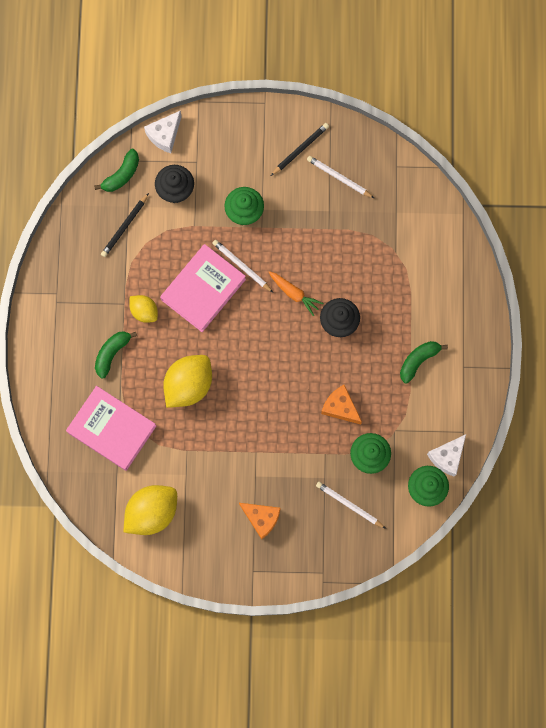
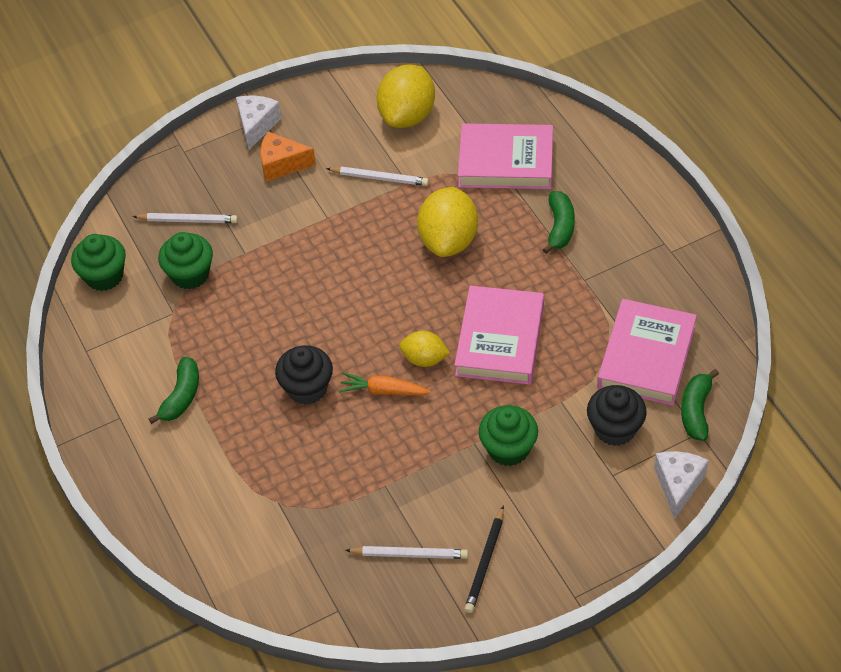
camera: 155 degrees right, 25 degrees down
(125, 227) = (646, 357): black pencil -> pink book
(144, 311) = (554, 284): yellow lemon -> yellow lemon (424, 359)
(241, 266) = (470, 387): white pencil -> white pencil (380, 178)
(340, 407) = (253, 304): orange cheese -> none
(447, 457) = (94, 317): white cheese -> white cheese (257, 125)

